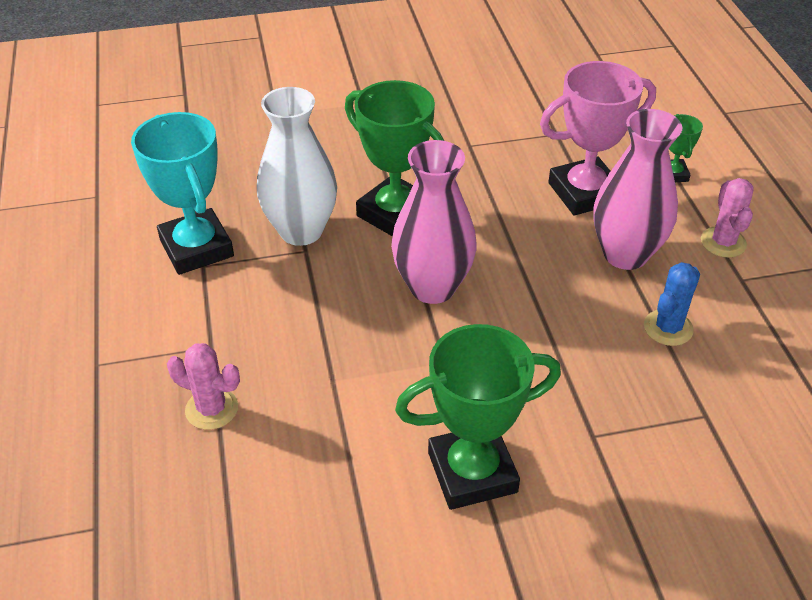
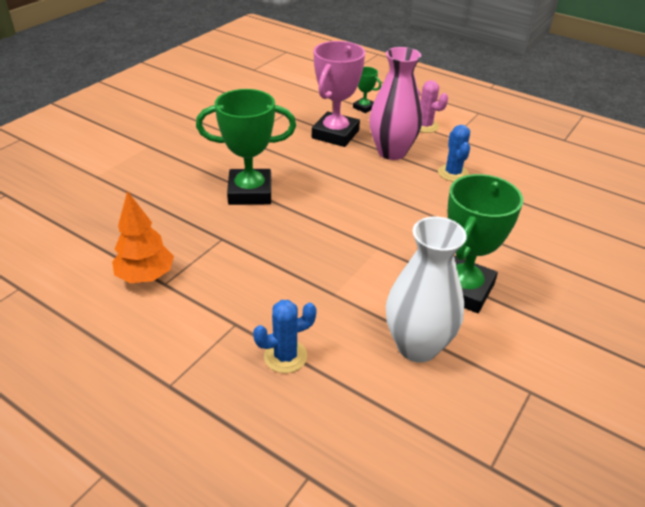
camera: 45 degrees left, 5 degrees down
(197, 248) = (146, 276): turquoise trophy -> orange tree
(211, 409) = (285, 356): pink cactus -> blue cactus
(301, 231) = (204, 230): white vase -> white vase (417, 346)
(432, 287) = (322, 217): pink vase -> none

